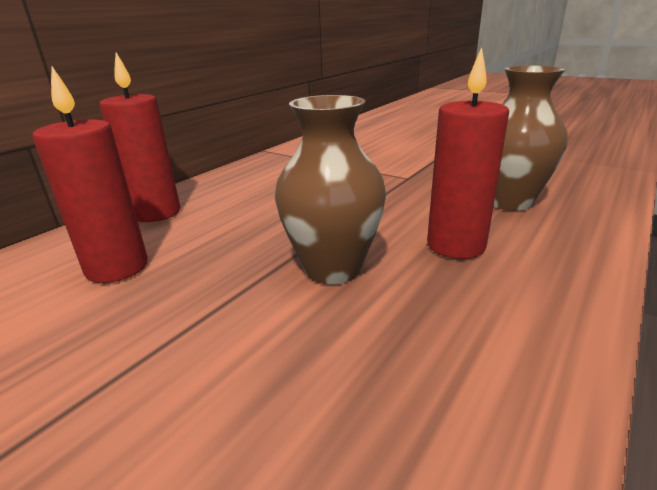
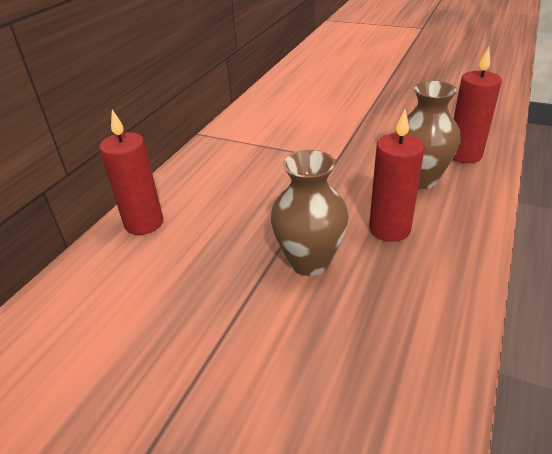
camera: 10 degrees left, 10 degrees up
(117, 267) = (148, 282): red candle -> red candle (464, 155)

